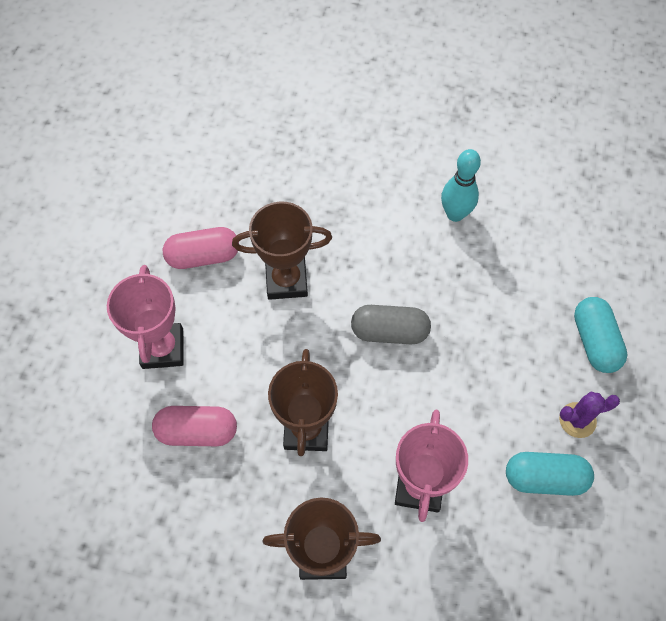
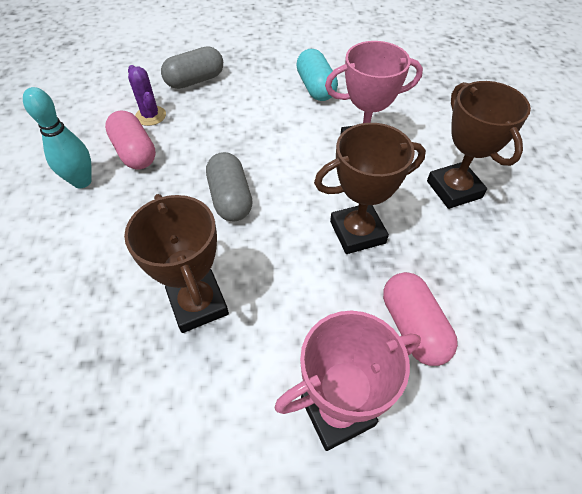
camera: 110 degrees left, 10 degrees down
(203, 256) = (187, 417): pink capsule -> pink capsule (135, 152)
(577, 420) = (263, 79): purple cactus -> purple cactus (150, 116)
(594, 341) = (195, 80): turquoise capsule -> grey capsule

